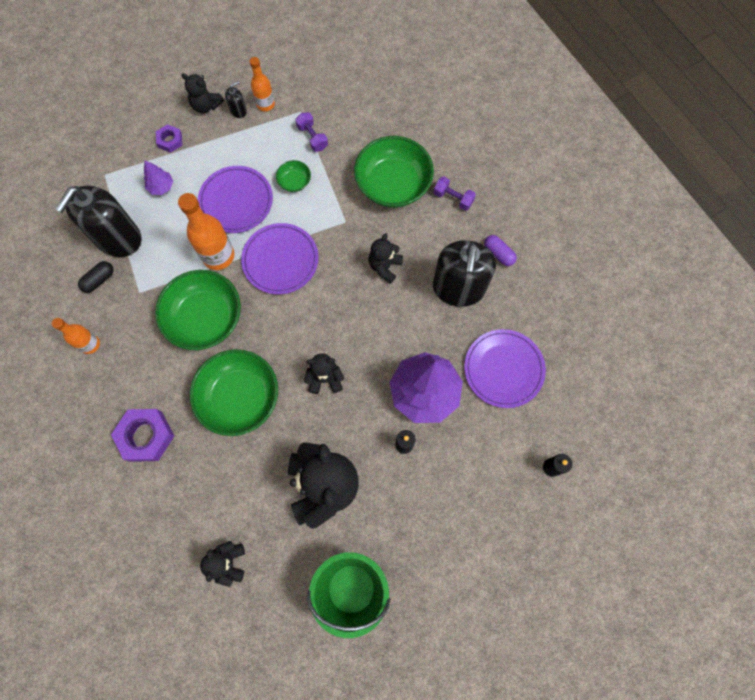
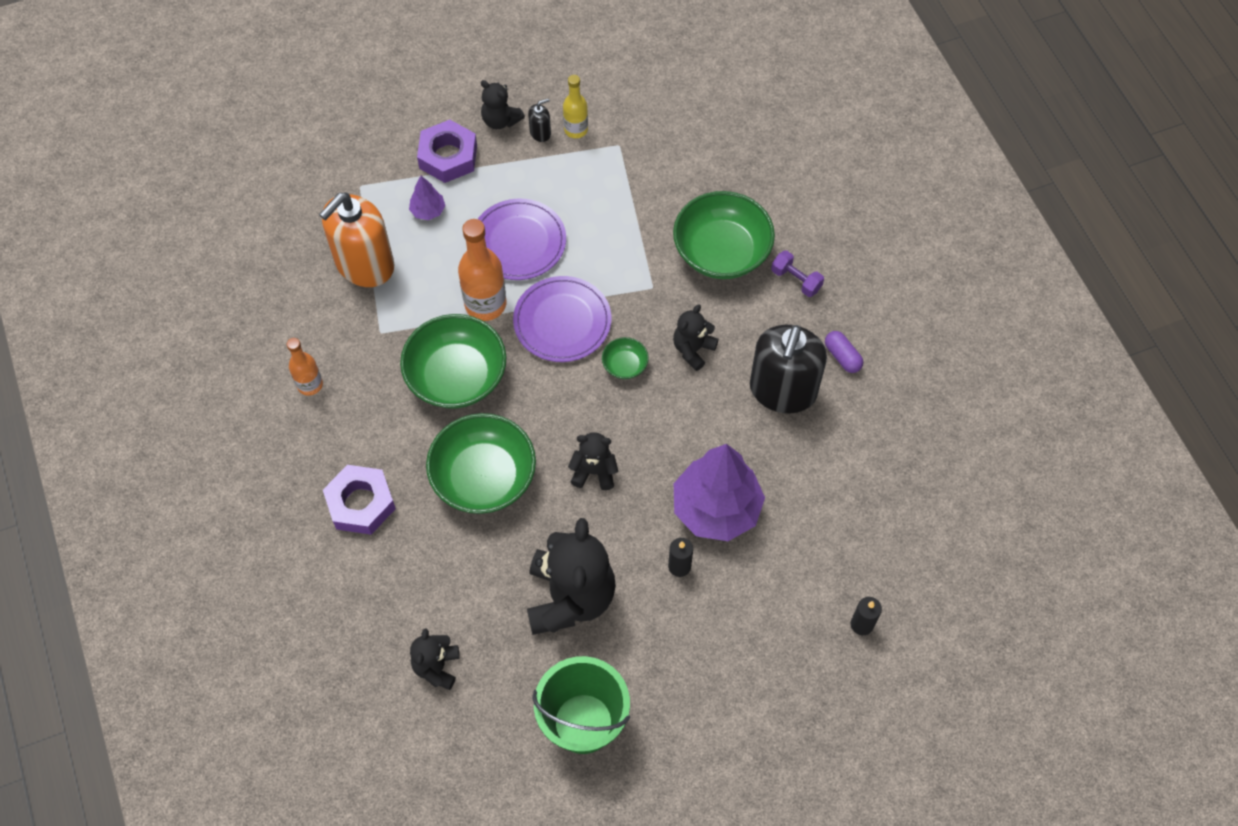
camera: 10 degrees right, 10 degrees down
(99, 280) = (333, 310): black capsule -> none
(118, 238) = (364, 264): black soap dispenser -> orange soap dispenser
(170, 141) = (448, 156): purple nut -> purple nut, size x1.83
(265, 104) = (576, 130): orange bottle -> yellow bottle
(294, 182) = (596, 229): green bowl -> green bowl (625, 365)
(312, 137) = (628, 179): purple dumbbell -> none
(503, 369) = (822, 497): purple plate -> none

